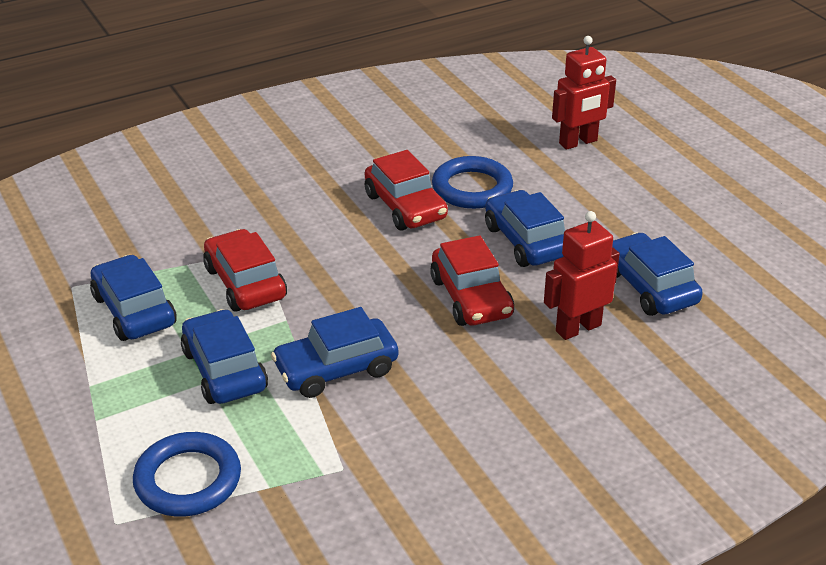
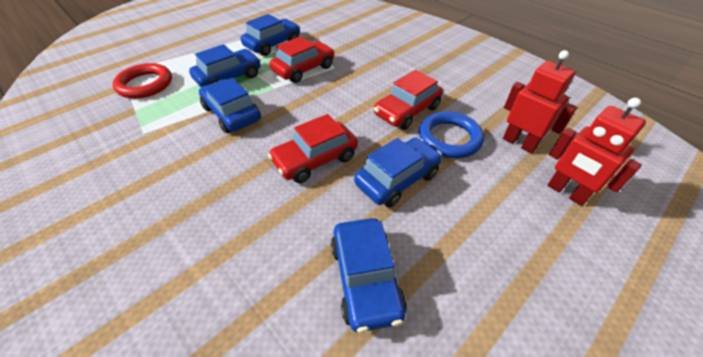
camera: 75 degrees right, 10 degrees up
(188, 480) = (145, 84): blue ring -> red ring
(578, 328) = (292, 229): red robot -> red robot (519, 143)
(649, 287) = (365, 279): blue car -> blue car turned 120 degrees clockwise

